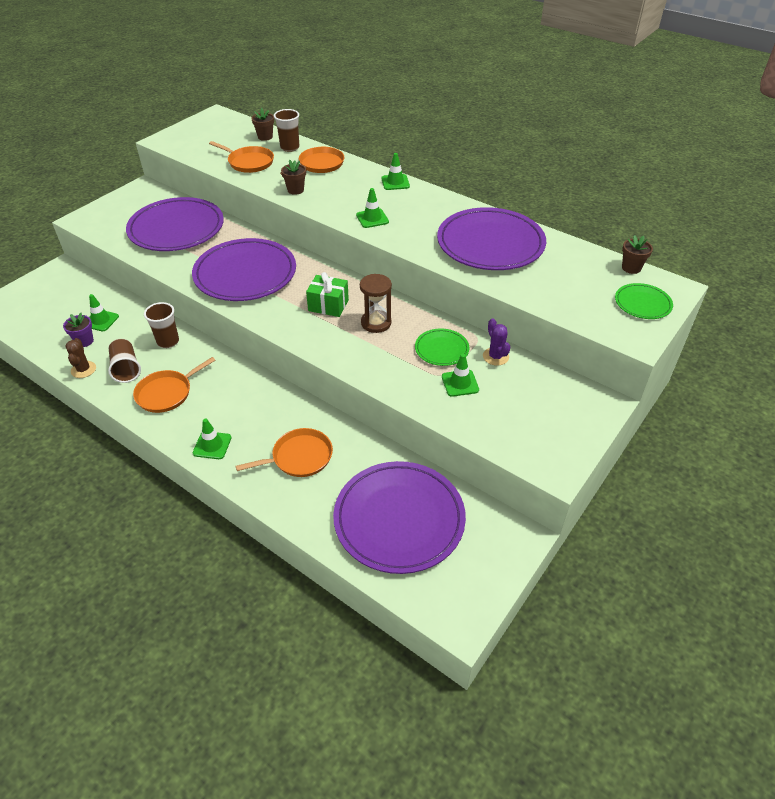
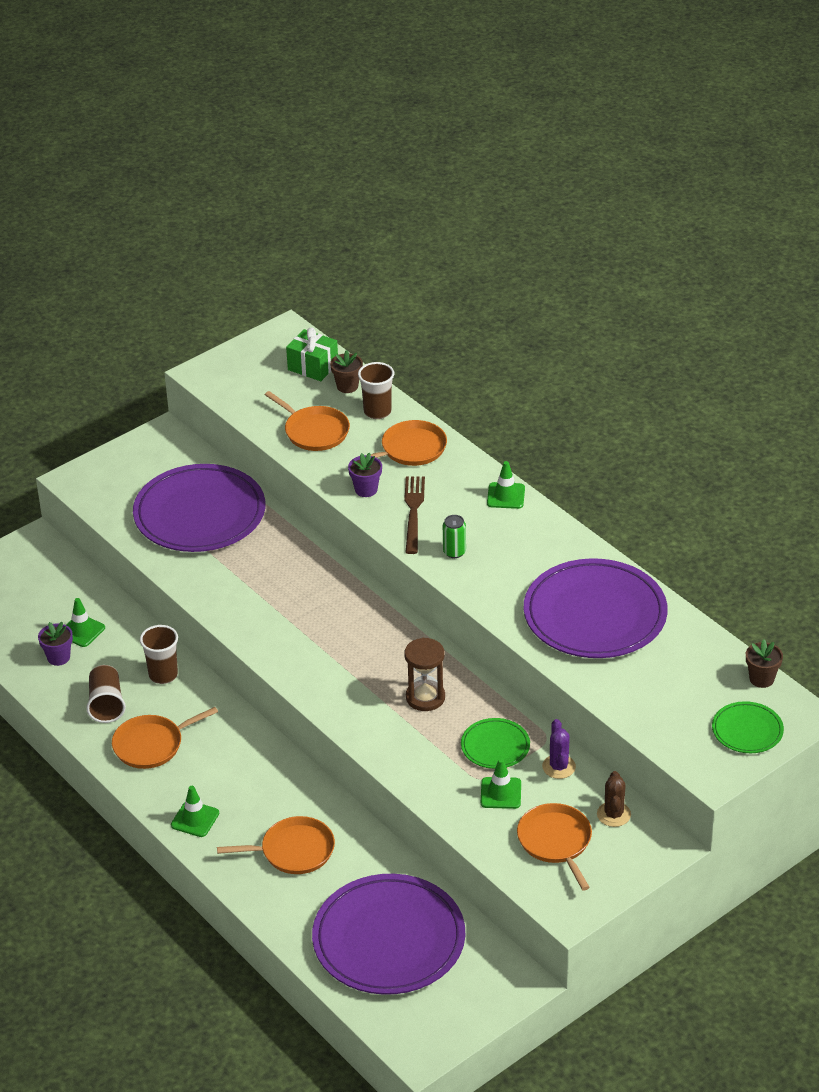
camera: 15 degrees right, 5 degrees down
(83, 369) = (54, 697): brown cactus -> brown cactus (613, 814)
(245, 274) = (277, 600): purple plate -> none
(295, 190) = (366, 489): brown flower pot -> purple flower pot
(328, 305) = (372, 663): green gift -> green gift (313, 366)
(334, 198) = (413, 512): none -> brown fork
(372, 218) = (454, 552): green traffic cone -> green can
(519, 414) = (556, 842): none -> orange pan

